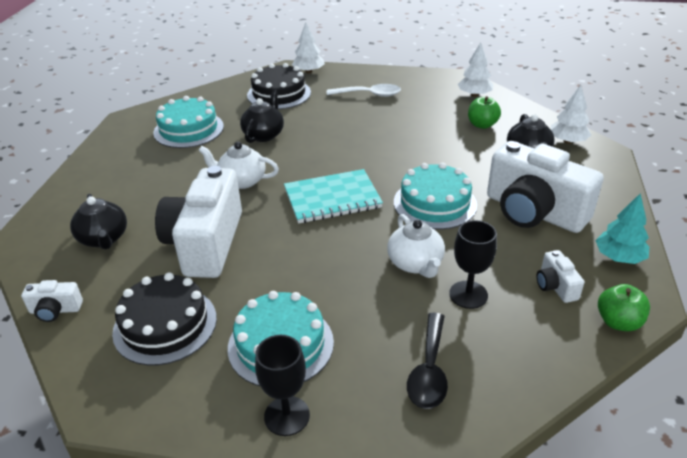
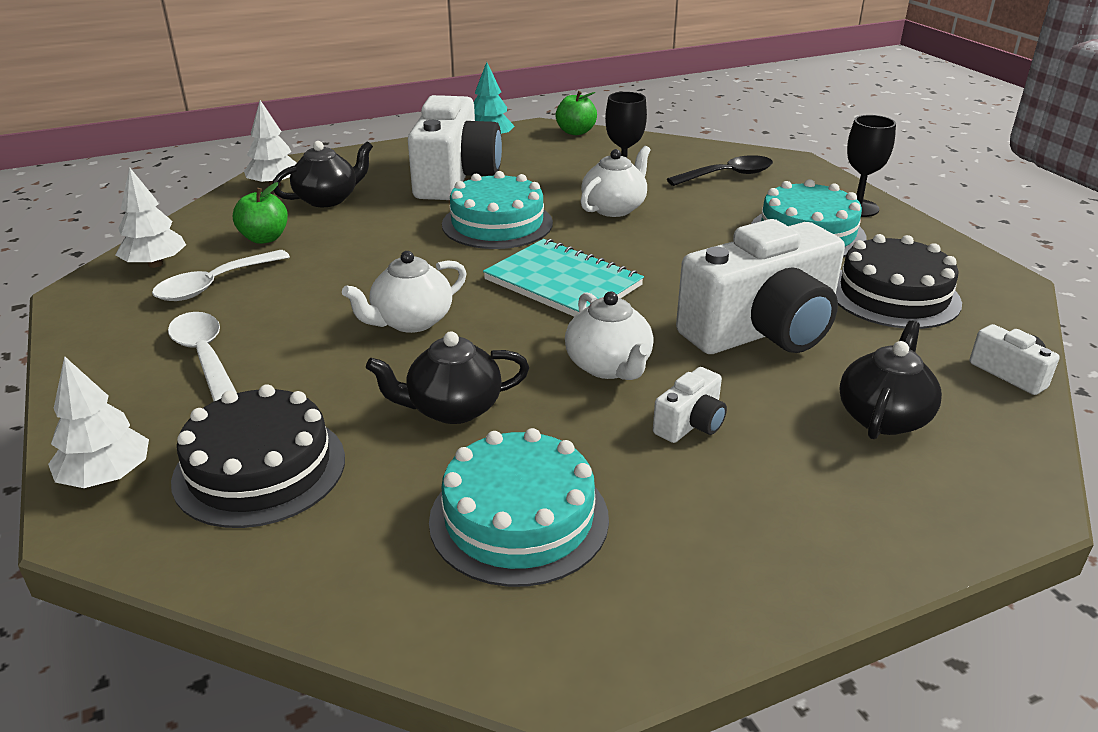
camera: 125 degrees left, 5 degrees down
(344, 143) = (411, 321): none -> white teapot
(436, 105) = (214, 284): none -> white spoon
(555, 286) = (562, 154): white camera -> white camera (690, 424)

